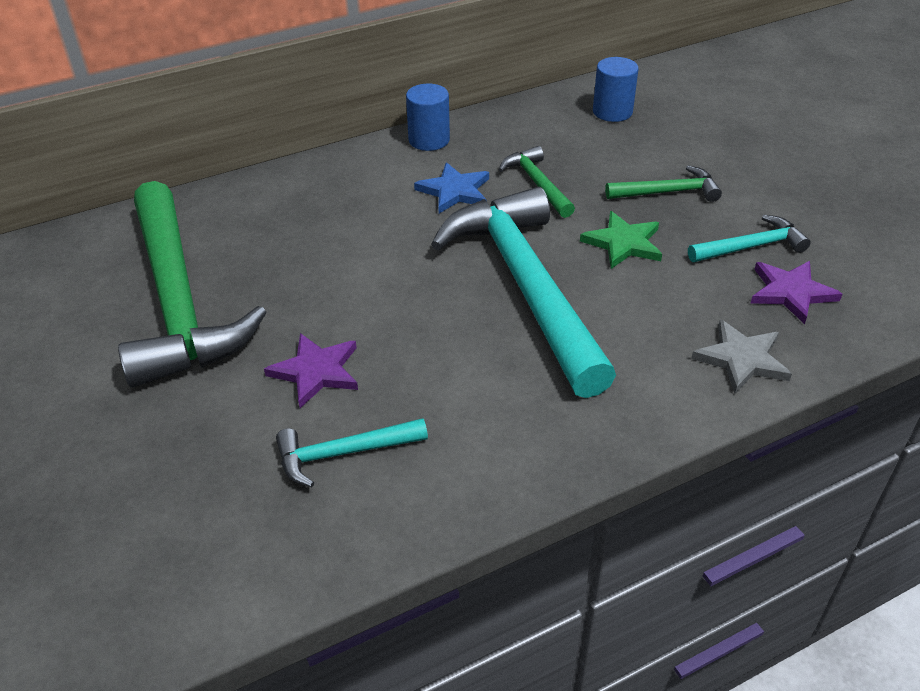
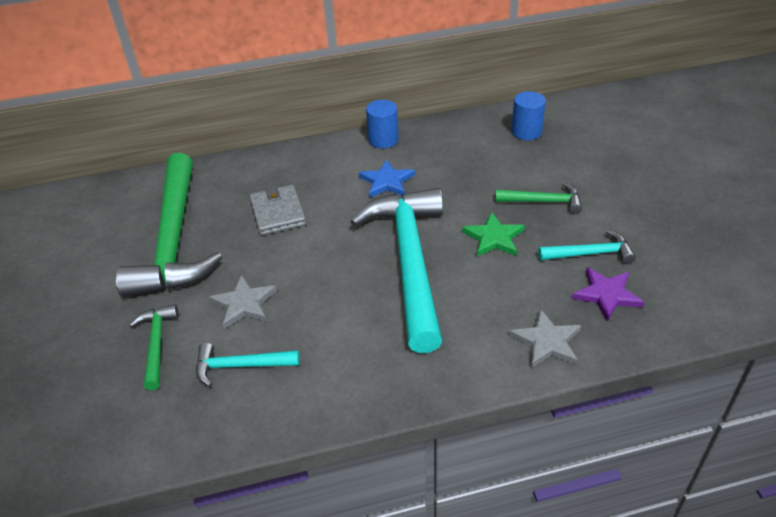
camera: 15 degrees right, 0 degrees up
(316, 371) = (244, 304): purple star -> grey star
(318, 248) = (278, 213): none -> grey wallet
(537, 184) = (448, 183): green hammer -> green hammer (156, 344)

